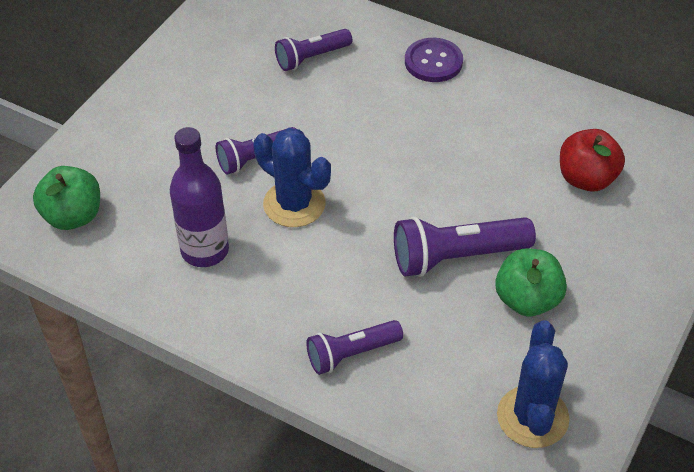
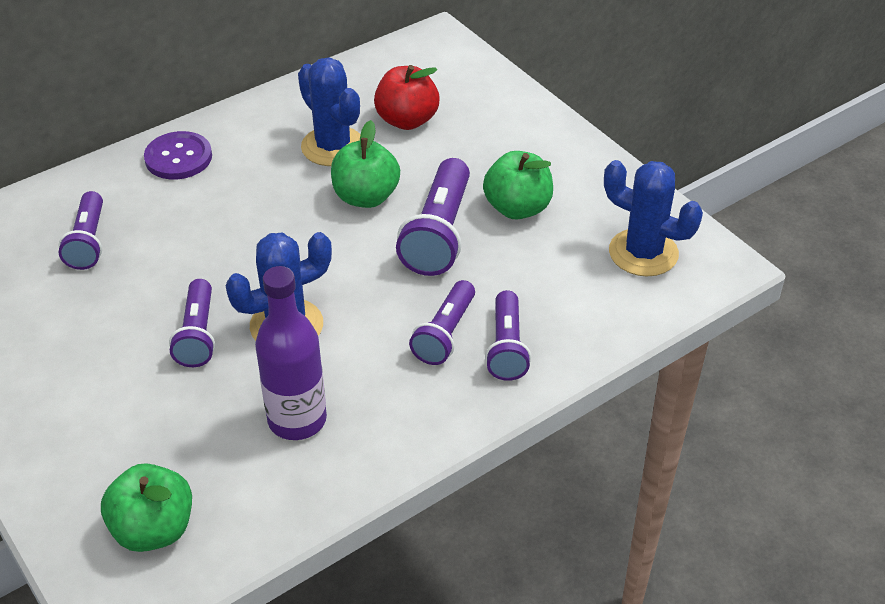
camera: 65 degrees left, 5 degrees down
(342, 306) = (445, 334): none -> purple flashlight
(468, 191) = (366, 197): none -> green apple
(515, 145) = (333, 146): none -> blue cactus

